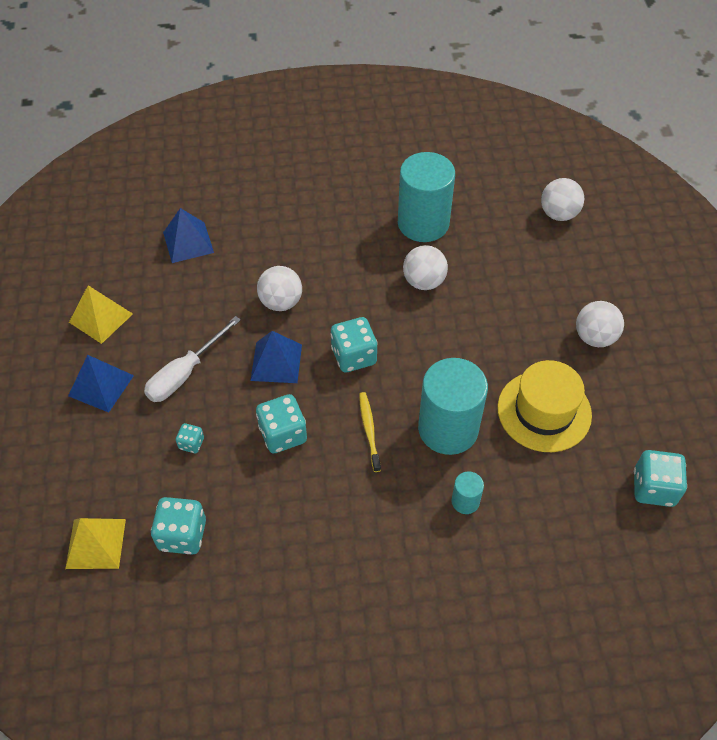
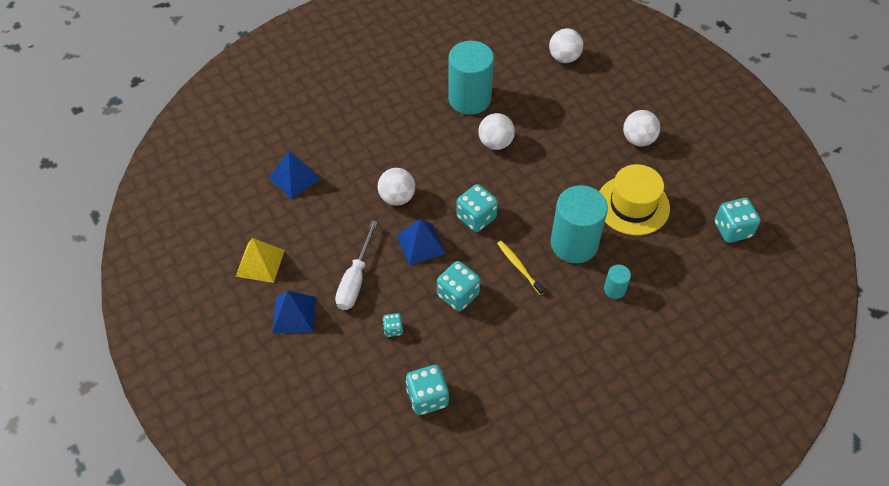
camera: 25 degrees left, 0 degrees up
(96, 543) = (365, 431): yellow pyramid -> none

